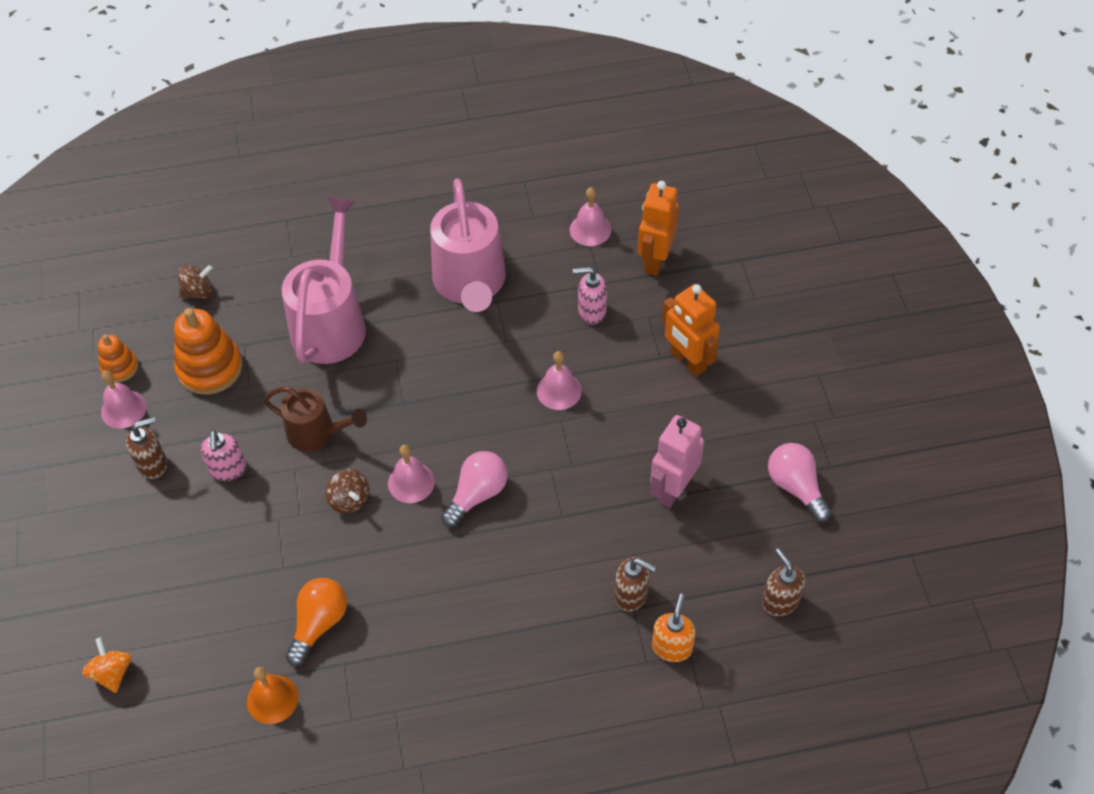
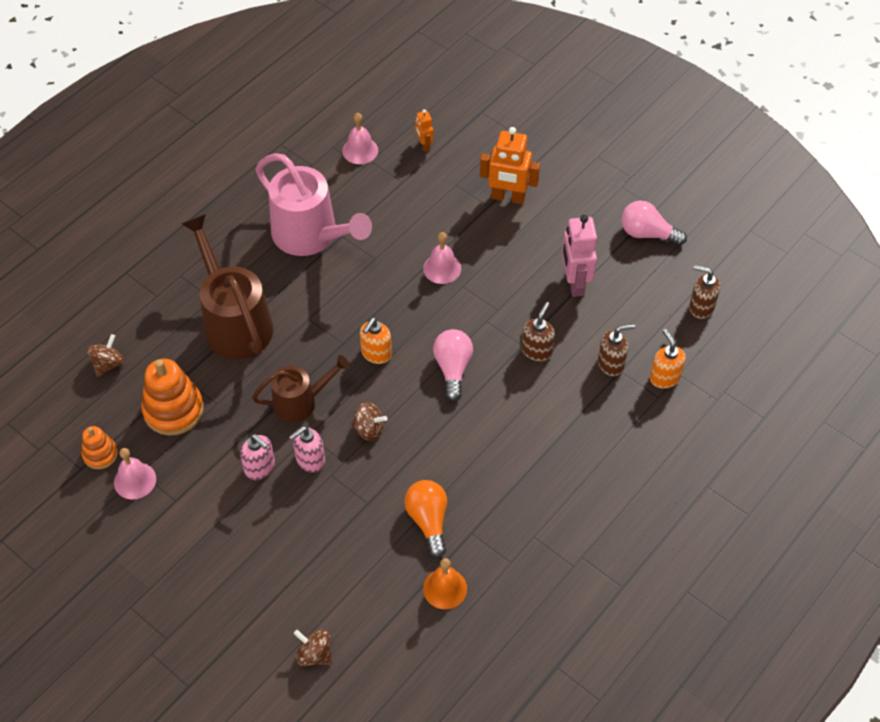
camera: 40 degrees left, 0 degrees up
(112, 673) = (314, 654): orange spinning top -> brown spinning top
(153, 464) = (198, 502): brown soap dispenser -> brown soap dispenser (537, 351)
(331, 321) = (234, 322): pink watering can -> brown watering can
(411, 482) = (400, 390): pink bell -> none
(422, 433) = (376, 354): none -> orange soap dispenser
(591, 311) = (414, 204): pink soap dispenser -> pink soap dispenser (310, 460)
(655, 260) = (424, 145): orange robot -> orange robot, size x0.52

